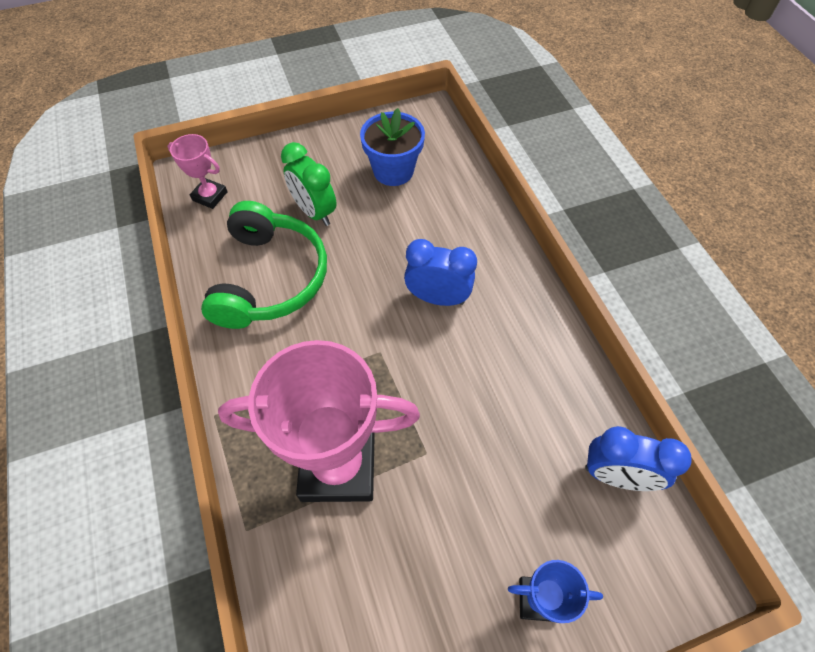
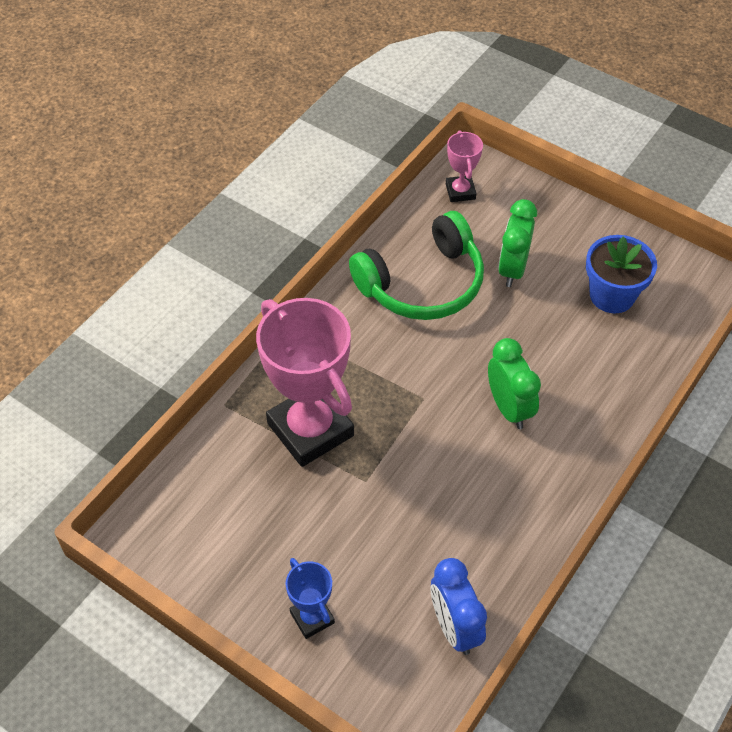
camera: 55 degrees right, 5 degrees down
(437, 298) = (509, 408): blue clock -> green clock

